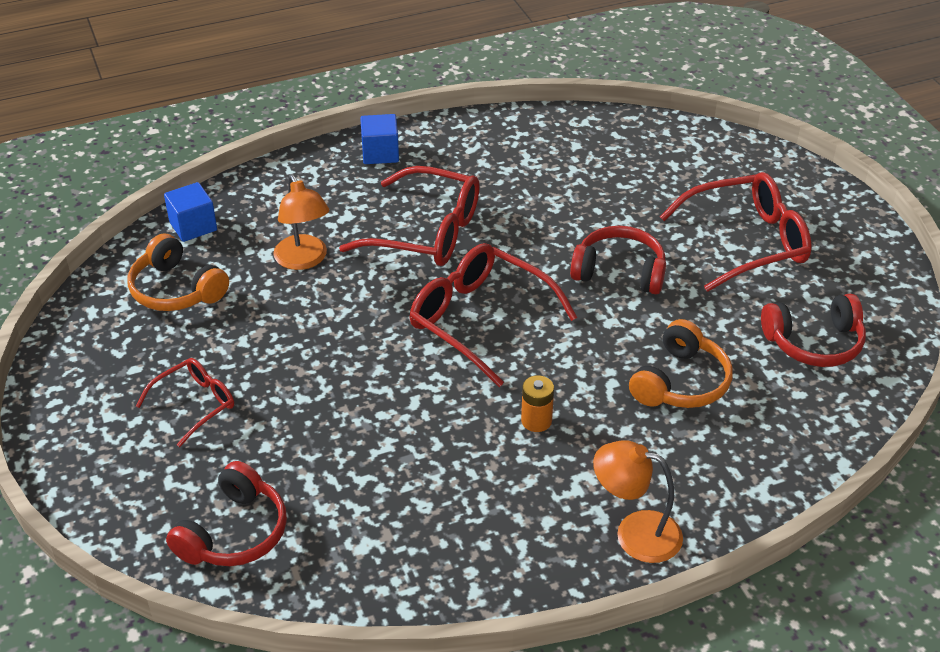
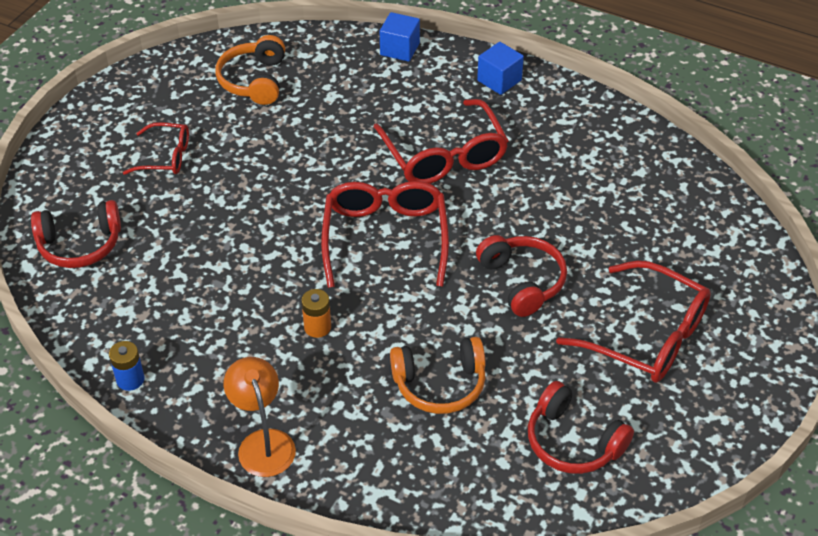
camera: 50 degrees right, 5 degrees up
(193, 226) = (320, 47): blue cube -> blue cube (400, 49)
(304, 260) = (346, 117): orange lamp -> none
(460, 589) = (130, 379): none -> blue battery

